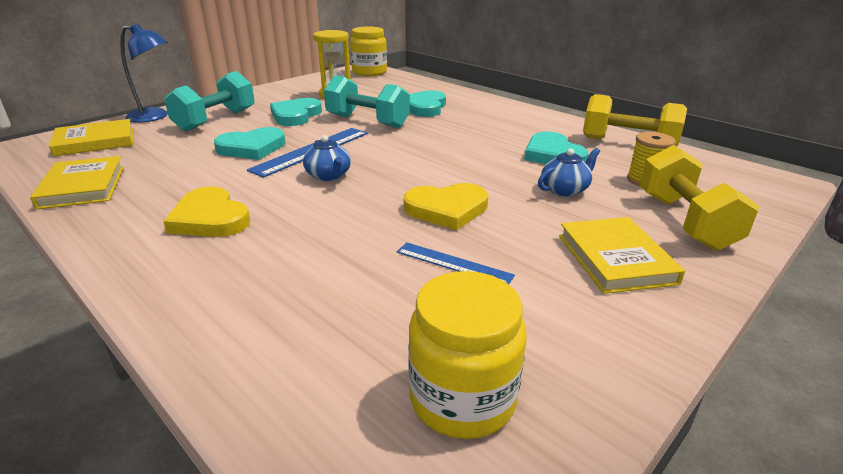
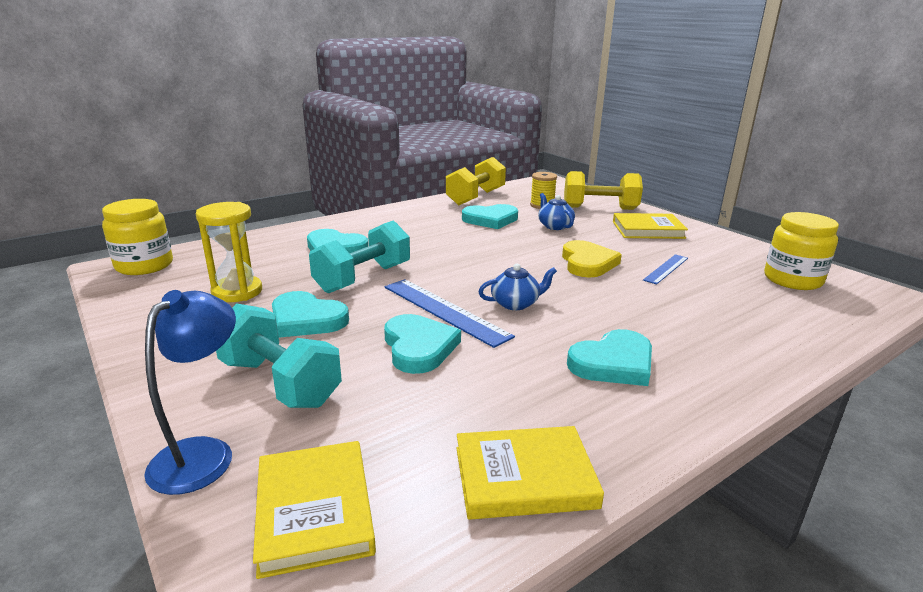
camera: 80 degrees left, 5 degrees down
(210, 218) = (613, 363): yellow heart -> turquoise heart

